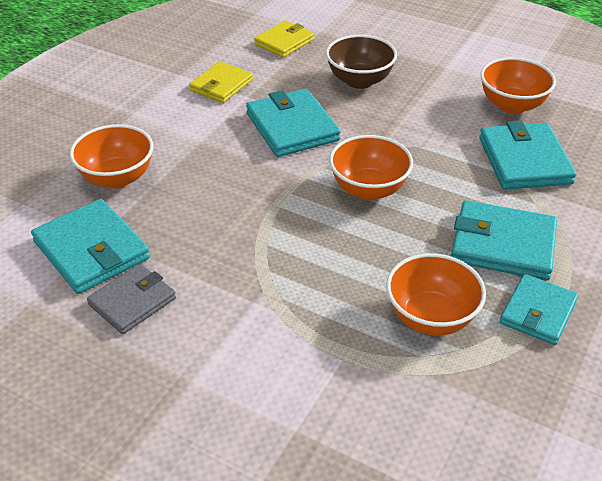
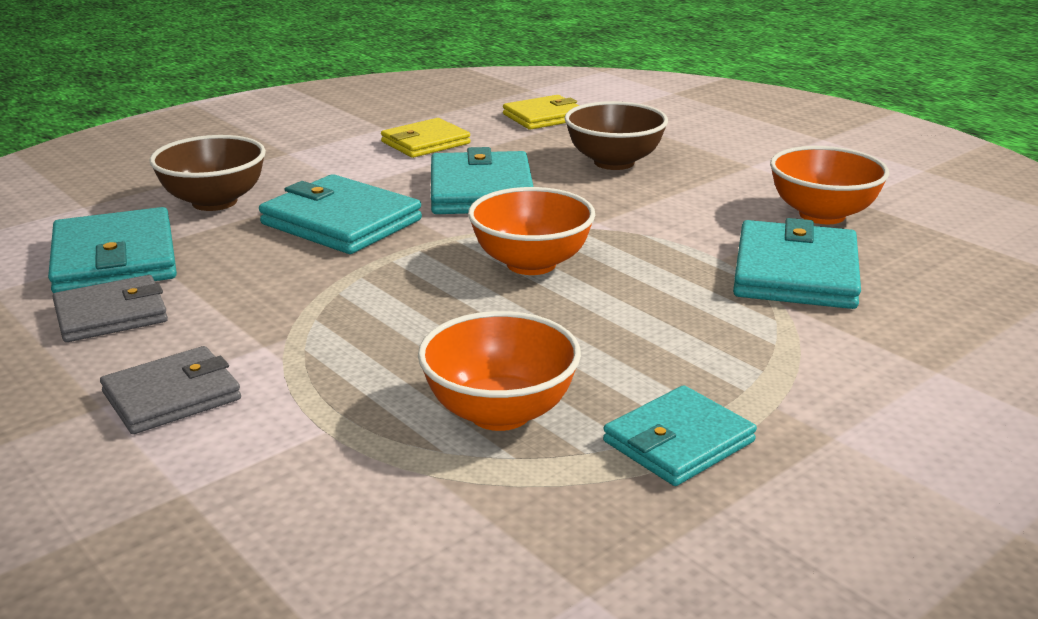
camera: 20 degrees right, 15 degrees down
(117, 178) = (214, 202): orange bowl -> brown bowl
(230, 359) = (172, 396): none -> grey wallet
(503, 245) = (684, 355): turquoise wallet -> turquoise wallet (341, 222)

